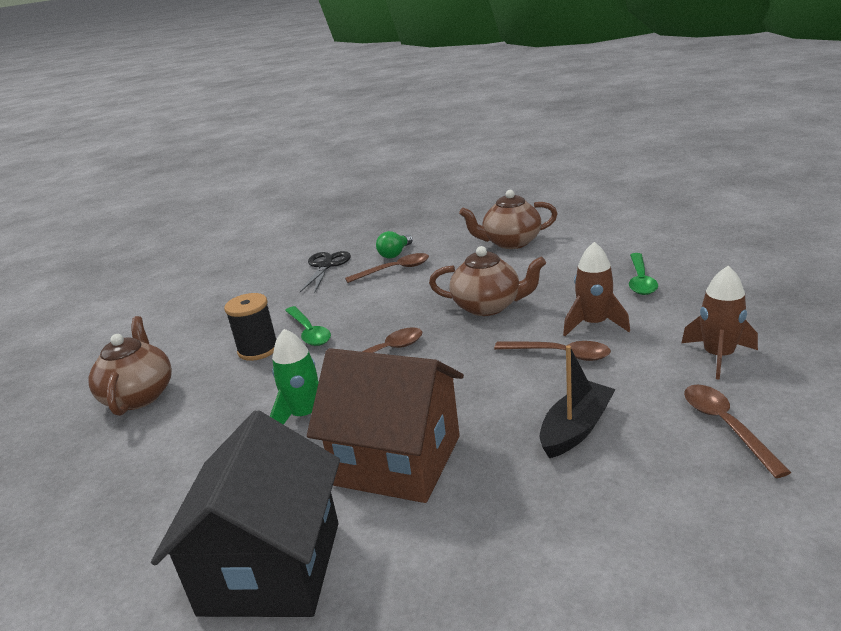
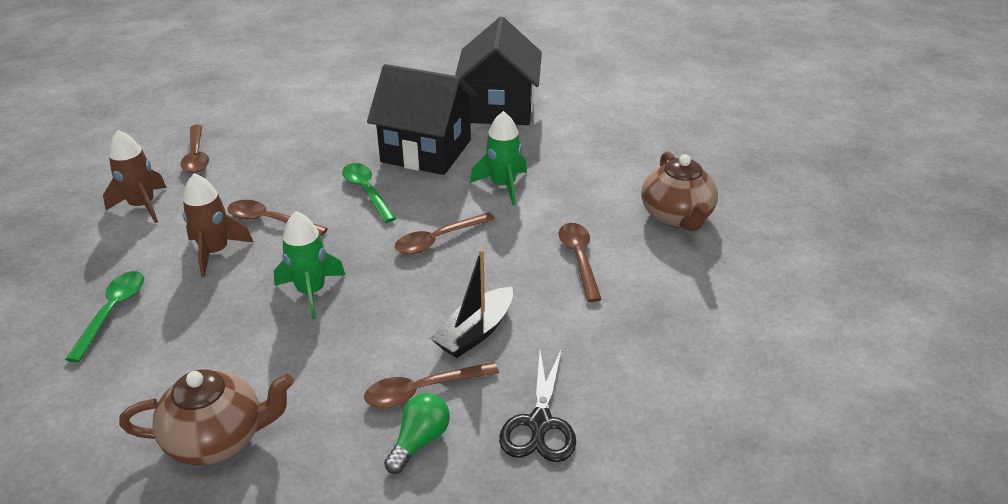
camera: 175 degrees right, 10 degrees up
(258, 350) = (579, 259): black spool -> brown spoon
(309, 332) = (527, 277): green spoon -> green spoon (366, 191)
(398, 460) = (426, 151): brown house -> black house
(488, 306) = (311, 292): brown teapot -> green rocket
(576, 429) = (295, 161): black boat -> black boat (475, 332)

